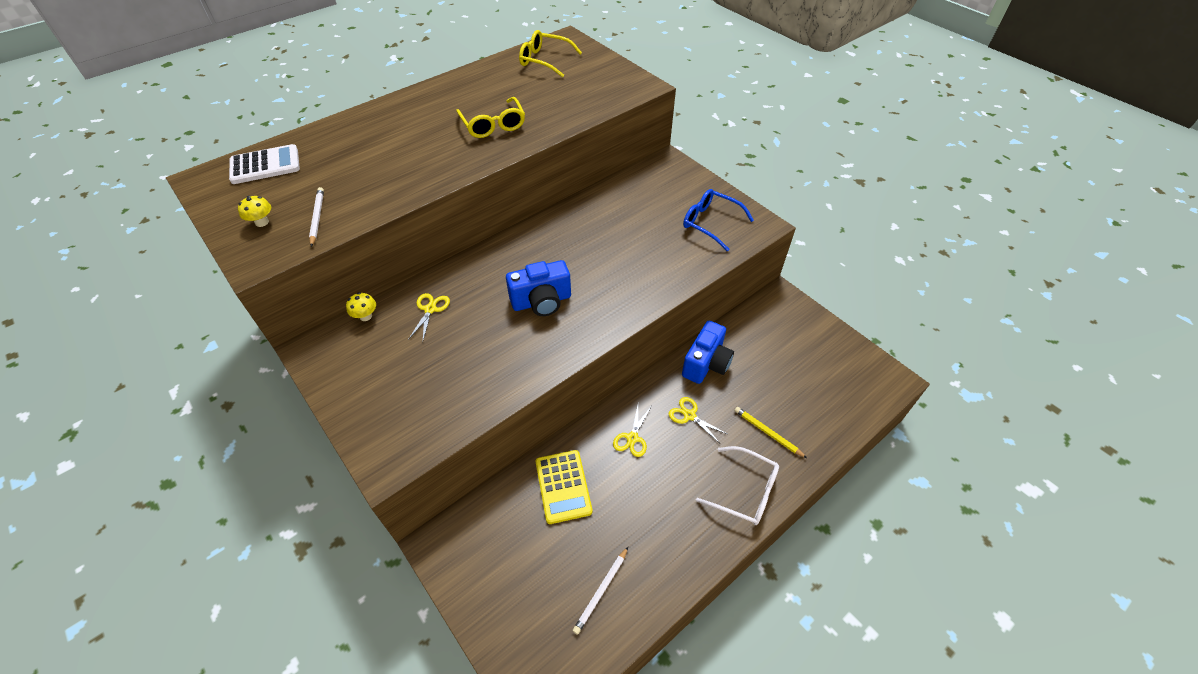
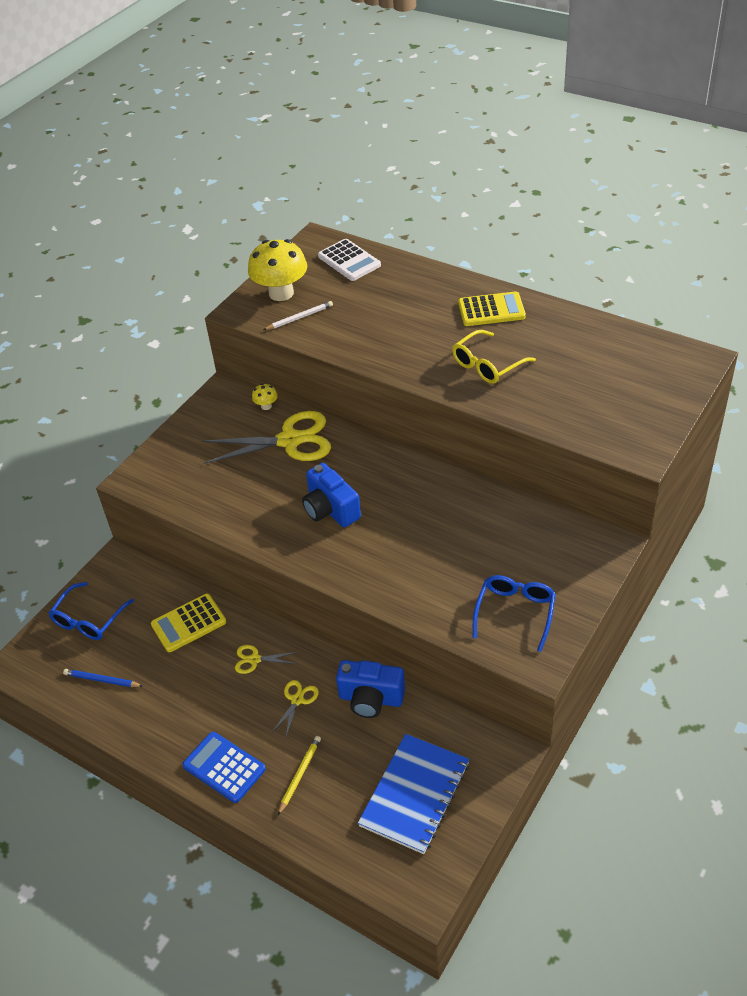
camera: 75 degrees right, 5 degrees down
(262, 222) = (281, 293): yellow mushroom -> yellow mushroom, size x2.30
(426, 106) = (491, 310): none -> yellow calculator
(430, 309) = (290, 441): yellow scissors -> yellow scissors, size x2.21
(509, 592) = (88, 620): none -> blue glasses
(544, 60) = (637, 358): yellow glasses -> none
(601, 591) = (102, 680): white pencil -> blue pencil
(745, 491) = (224, 767): white glasses -> blue calculator
(803, 360) = (414, 794): none -> blue notebook

